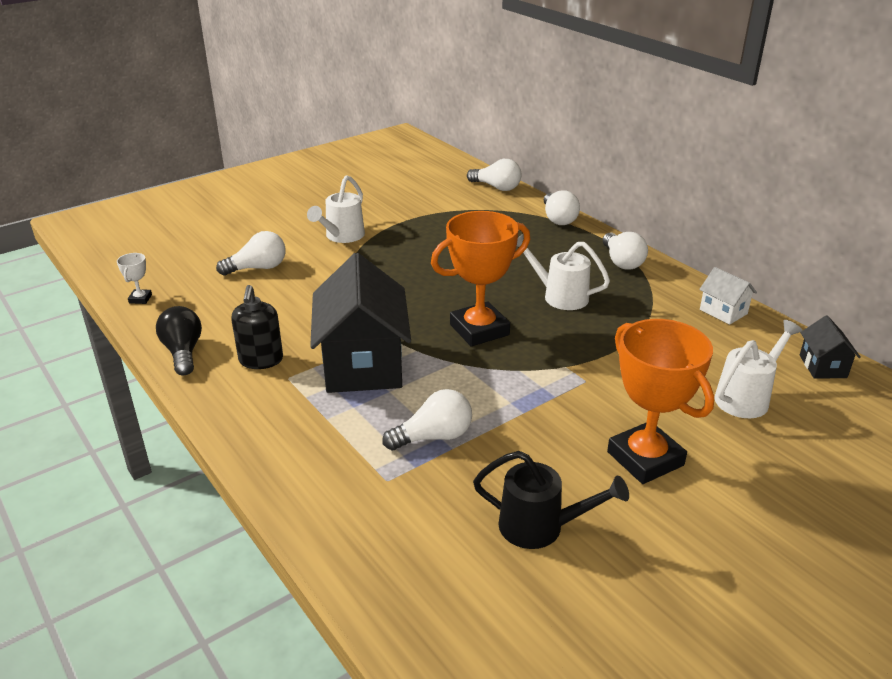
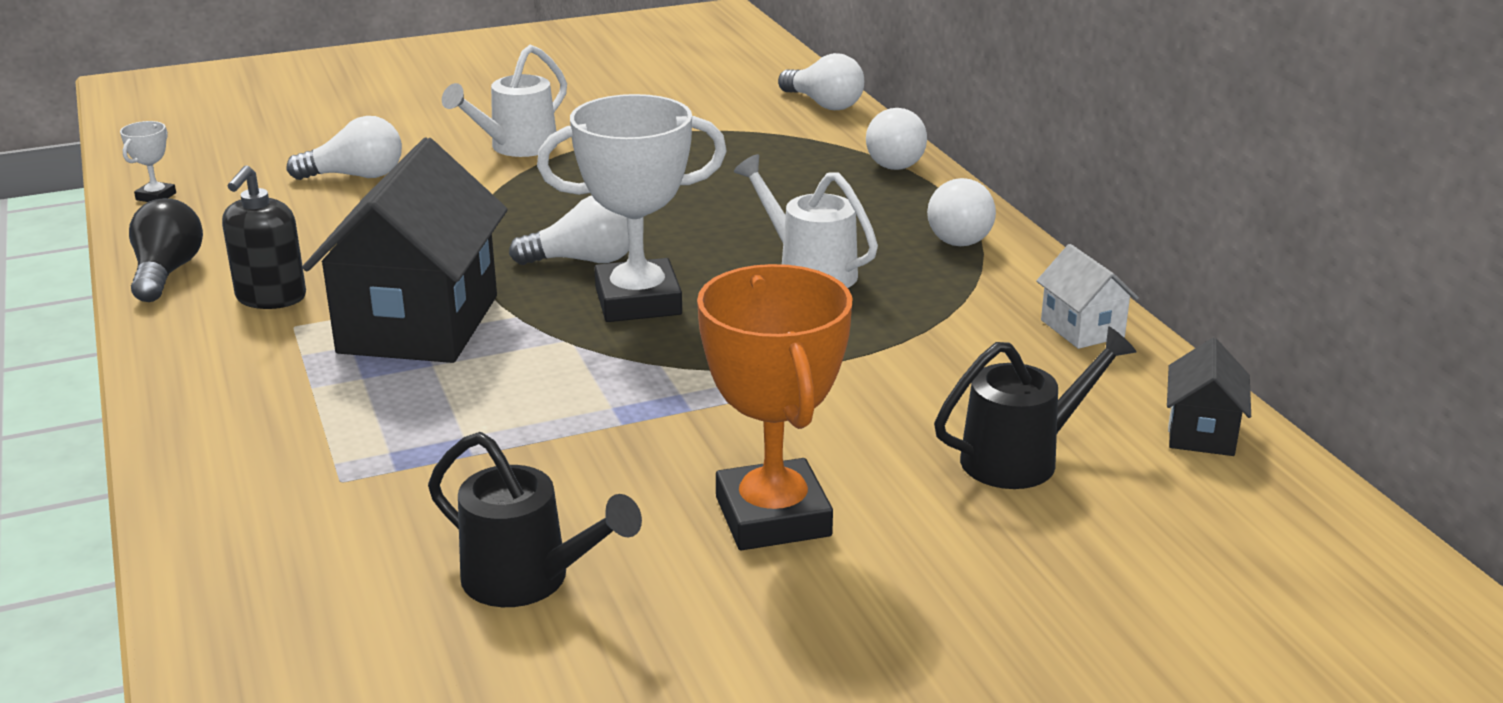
camera: 15 degrees right, 5 degrees down
(434, 436) = (455, 435): white light bulb -> white light bulb (584, 260)
(479, 330) = (638, 301): orange trophy -> white trophy
(747, 397) = (1022, 458): white watering can -> black watering can

